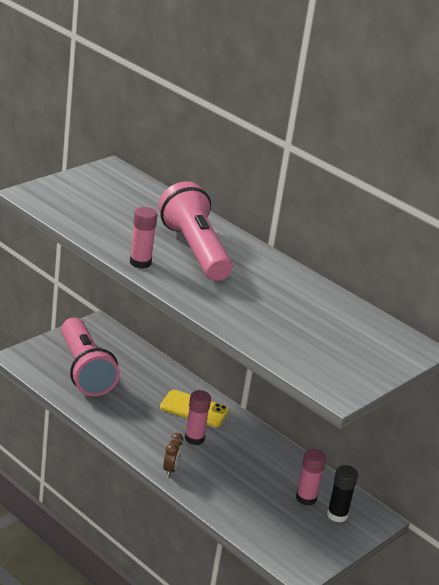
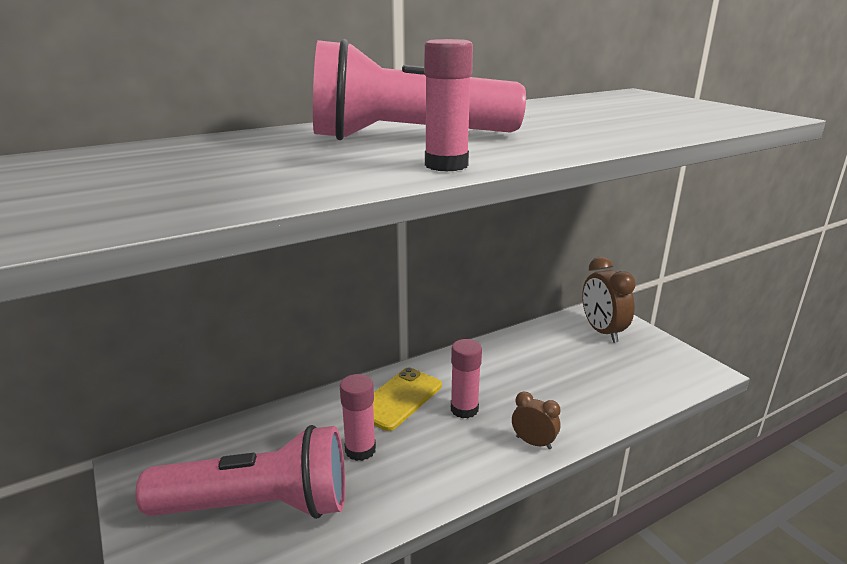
camera: 70 degrees left, 5 degrees down
(306, 498) = (578, 345): pink glue stick -> pink glue stick (360, 450)
(337, 515) = (602, 331): black glue stick -> brown clock

